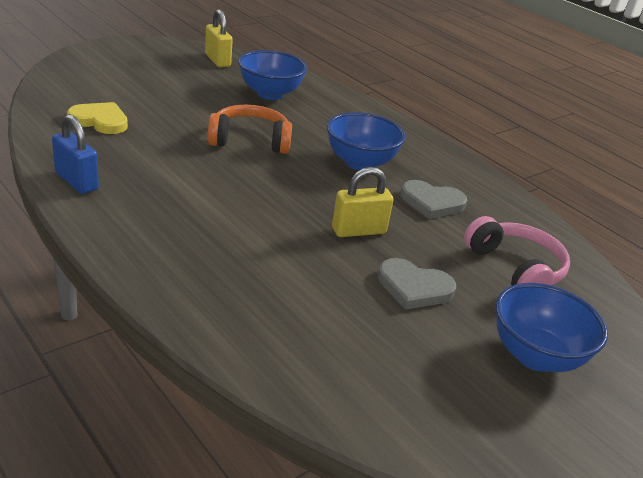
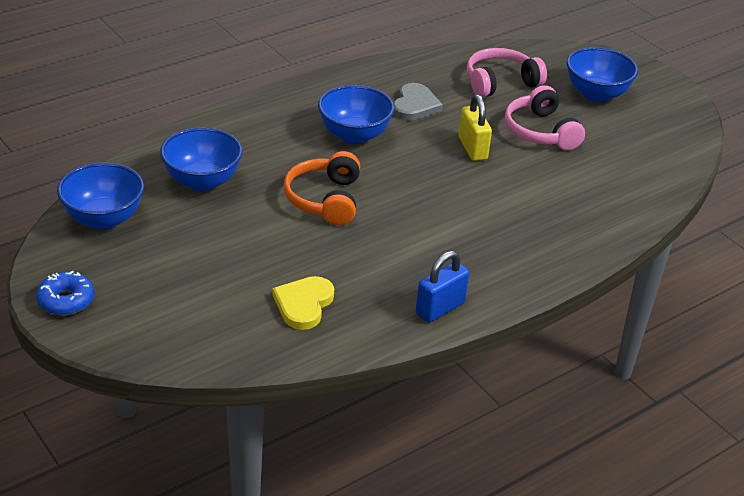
camera: 85 degrees left, 5 degrees up
(125, 47) = (66, 300): none -> blue donut
(217, 60) = (103, 219): yellow padlock -> blue bowl
(414, 287) = (540, 131): grey heart -> pink headphones

